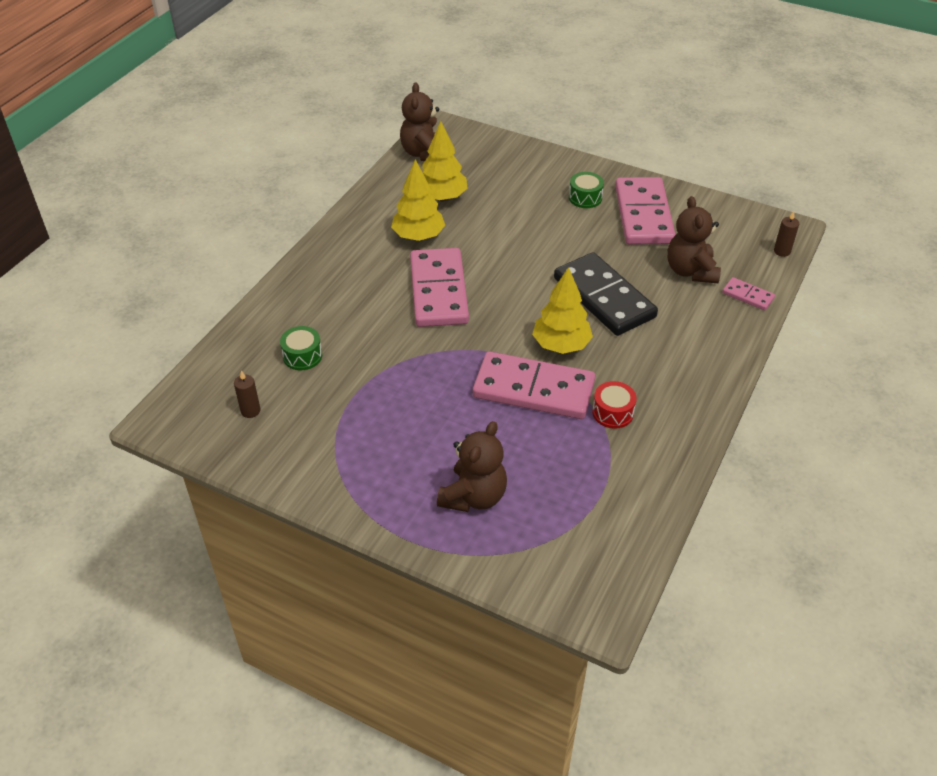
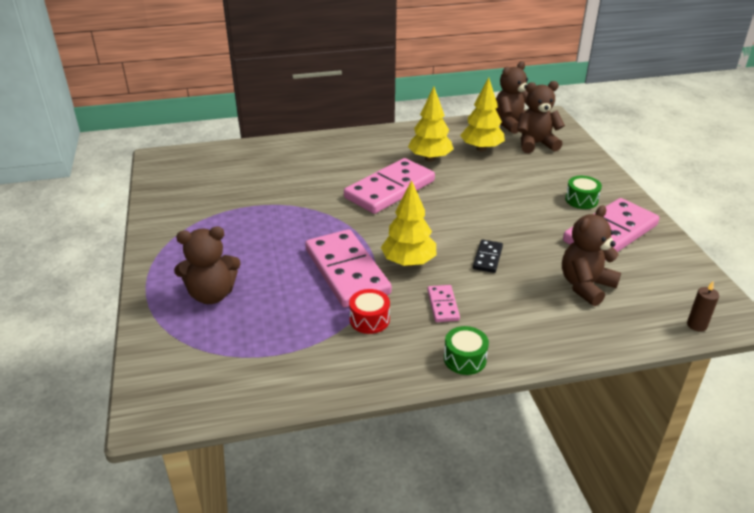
camera: 50 degrees right, 10 degrees down
(250, 411) = (198, 179): brown candle -> none
(302, 356) = (265, 173): green drum -> green drum (464, 359)
(475, 164) = (536, 144): none -> brown teddy bear
(603, 298) = (487, 258): black domino -> black domino, size x0.45
(747, 296) = (607, 330): pink domino -> pink domino (443, 305)

